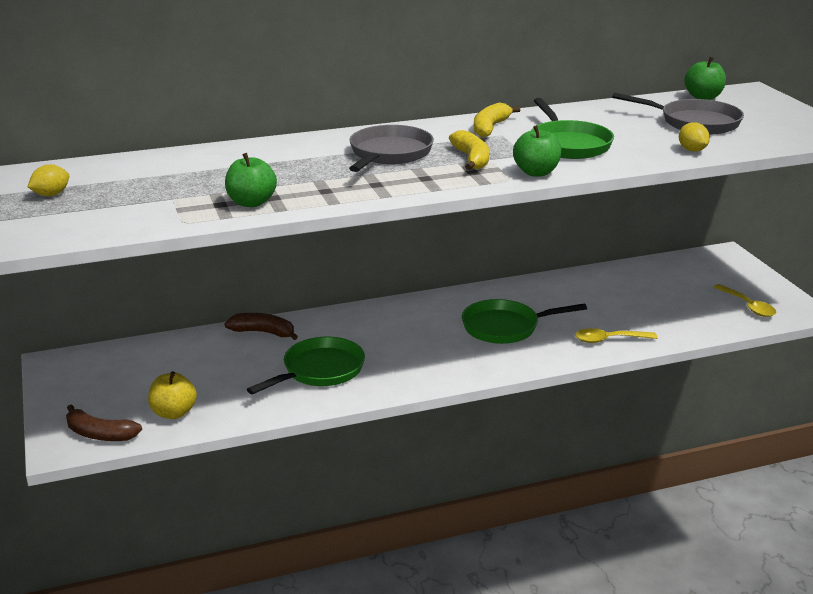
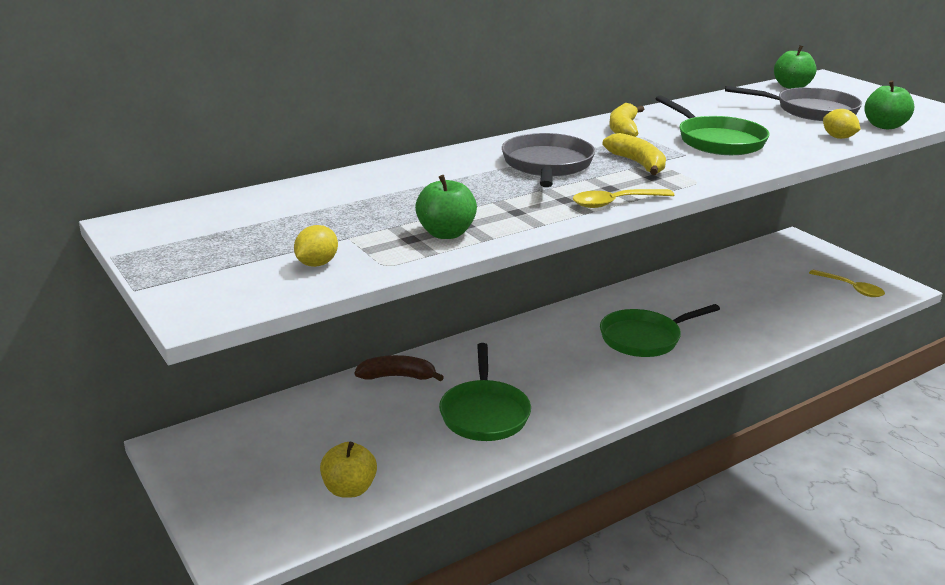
camera: 15 degrees left, 0 degrees up
(51, 195) = (193, 247): yellow lemon -> yellow lemon (317, 264)
(99, 434) = (274, 531): brown banana -> none
(319, 371) = (484, 413): green pan -> green pan turned 150 degrees clockwise
(536, 172) = (716, 172): green apple -> green apple (884, 126)
(609, 340) = (751, 338): yellow spoon -> yellow spoon (615, 203)

